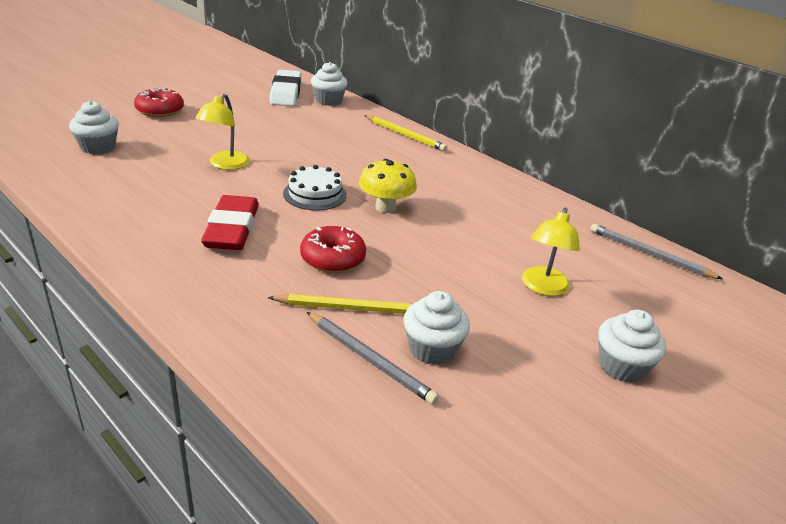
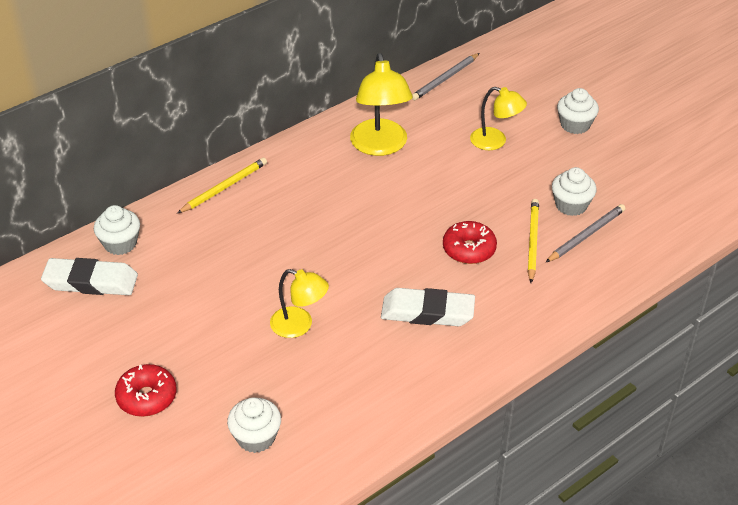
camera: 80 degrees left, 10 degrees up
(232, 229) = (427, 312): red eraser -> white eraser
(315, 194) = (360, 258): white cake -> none
(385, 207) = (383, 213): yellow mushroom -> none
(496, 208) = (380, 146): none -> yellow lamp

